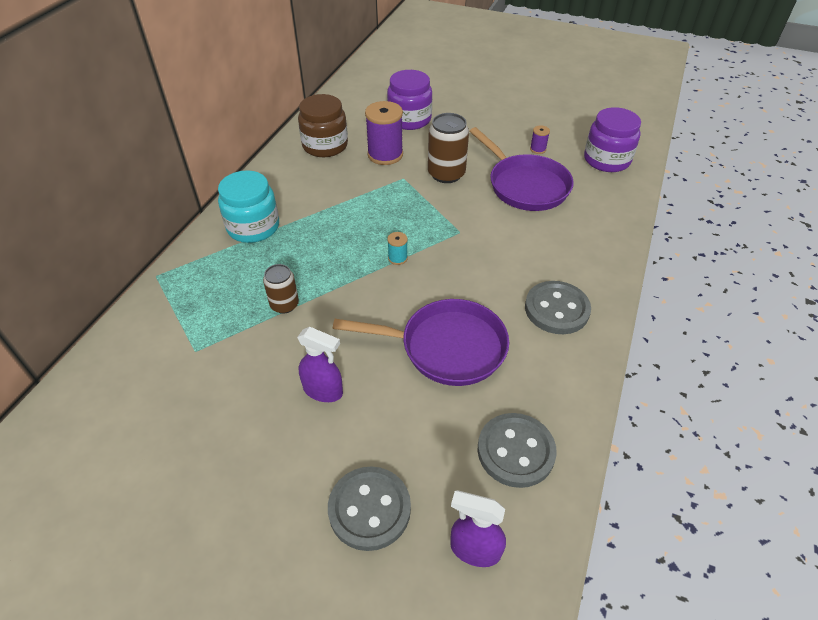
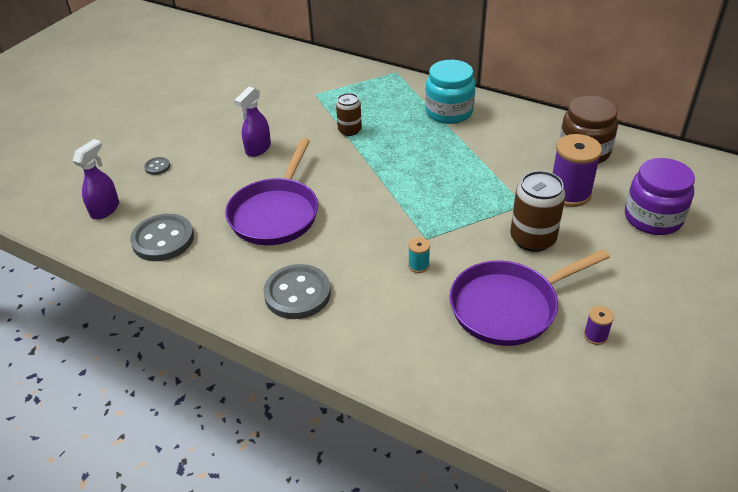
camera: 100 degrees right, 5 degrees down
(369, 509) = (157, 167): grey button -> grey button, size x0.46
(397, 258) = (393, 192): turquoise spool -> turquoise spool (418, 265)
(606, 160) = (574, 413): purple jar -> none

